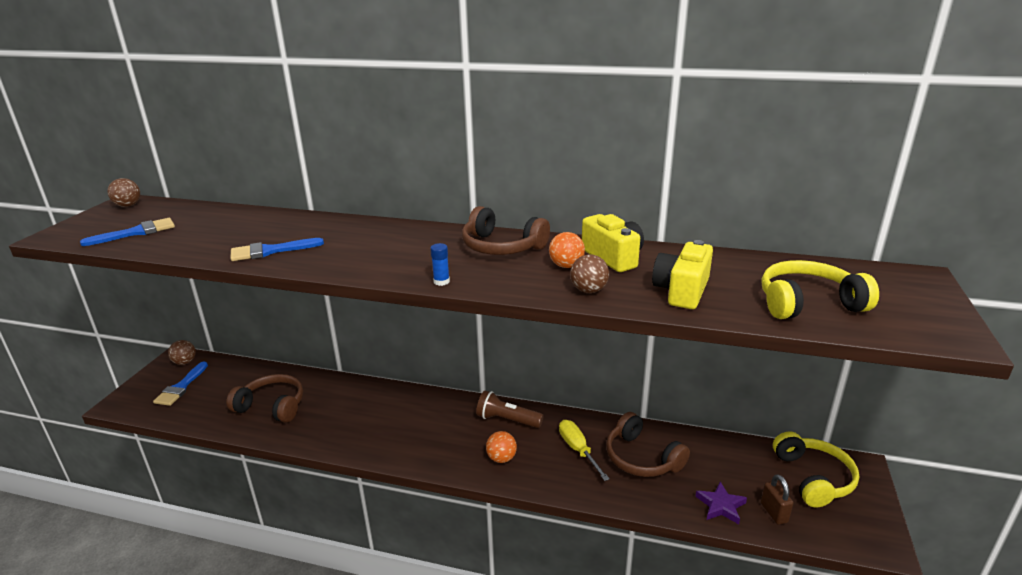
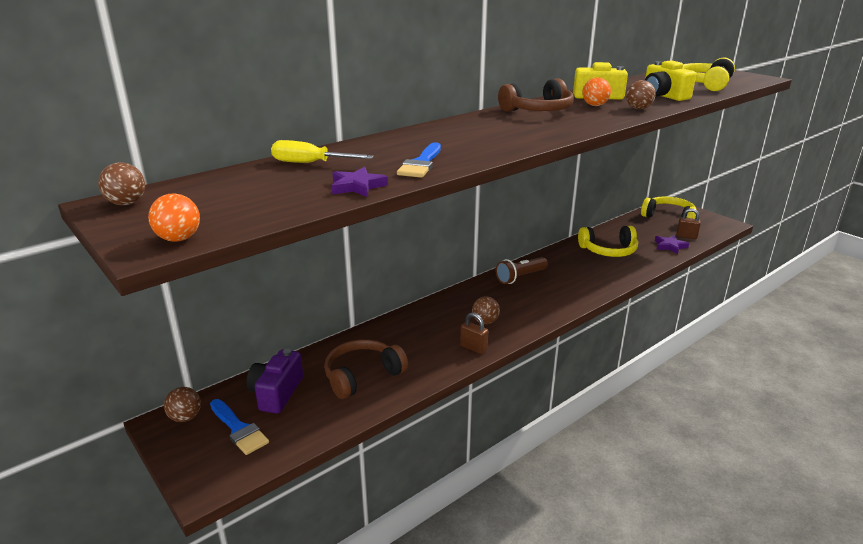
camera: 55 degrees left, 0 degrees up
(136, 232) = (245, 206): blue brush -> none
(197, 248) = (357, 186): none -> purple star
(229, 381) = (276, 393): none -> purple camera
(351, 443) = (473, 348): none -> brown padlock
(401, 432) = (485, 322): none -> brown ball
(441, 281) = (575, 131): blue glue stick -> none
(501, 458) = (561, 293): orange ball -> orange ball (179, 239)
(578, 450) = (580, 265): yellow screwdriver -> yellow screwdriver (310, 163)
(641, 458) = (608, 250): brown headphones -> yellow headphones

